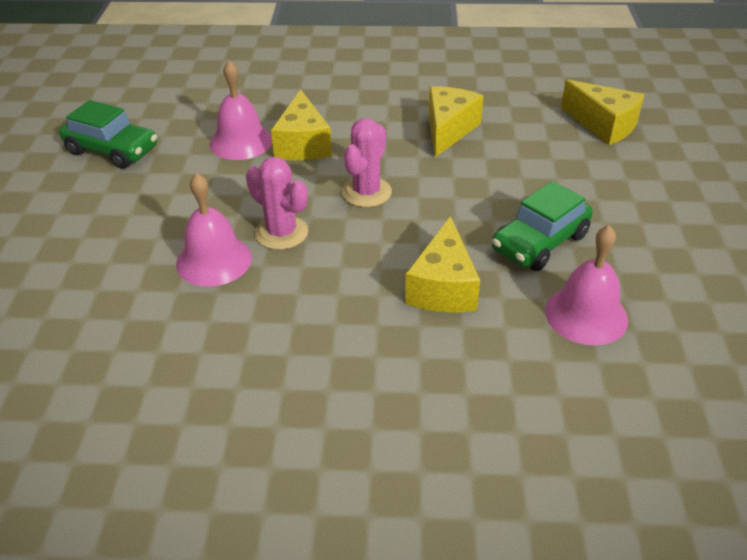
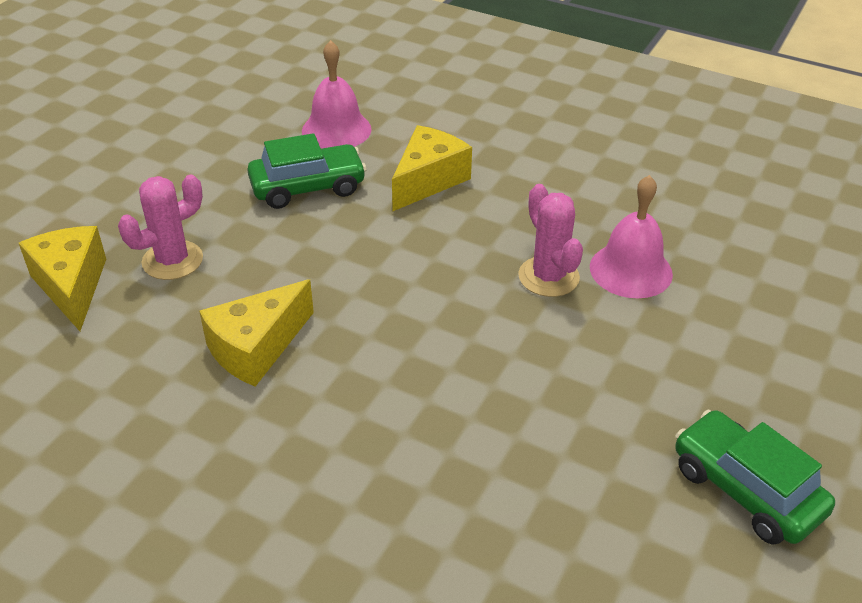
camera: 155 degrees left, 0 degrees up
(241, 142) = (545, 434): pink bell -> none
(303, 144) = (461, 396): yellow cheese -> none
(366, 192) = (428, 293): pink cactus -> pink cactus (172, 260)

